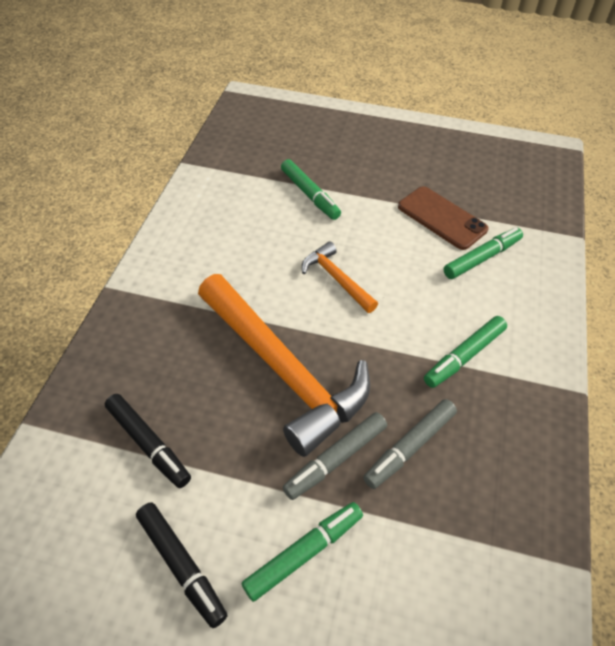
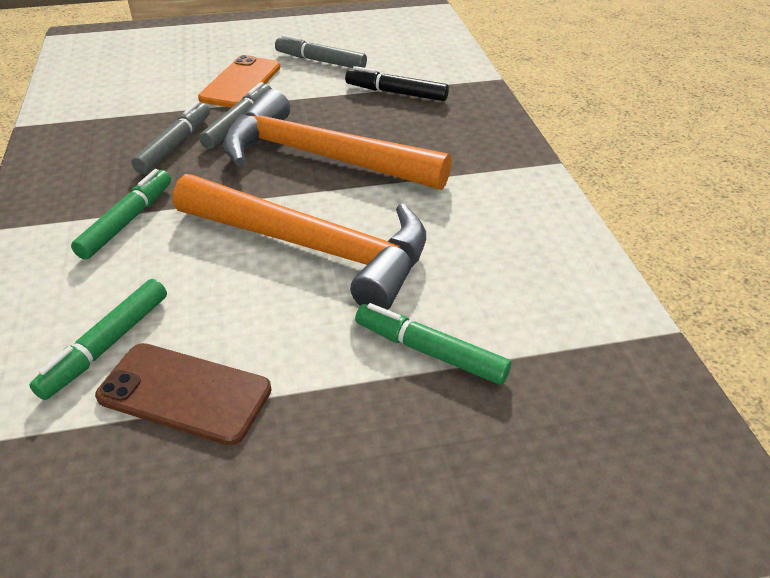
camera: 155 degrees right, 10 degrees down
(181, 565) = (320, 61): black marker -> grey marker
(304, 553) = (241, 83): green marker -> orange phone
(336, 279) = (313, 248): orange hammer -> orange hammer, size x2.09

